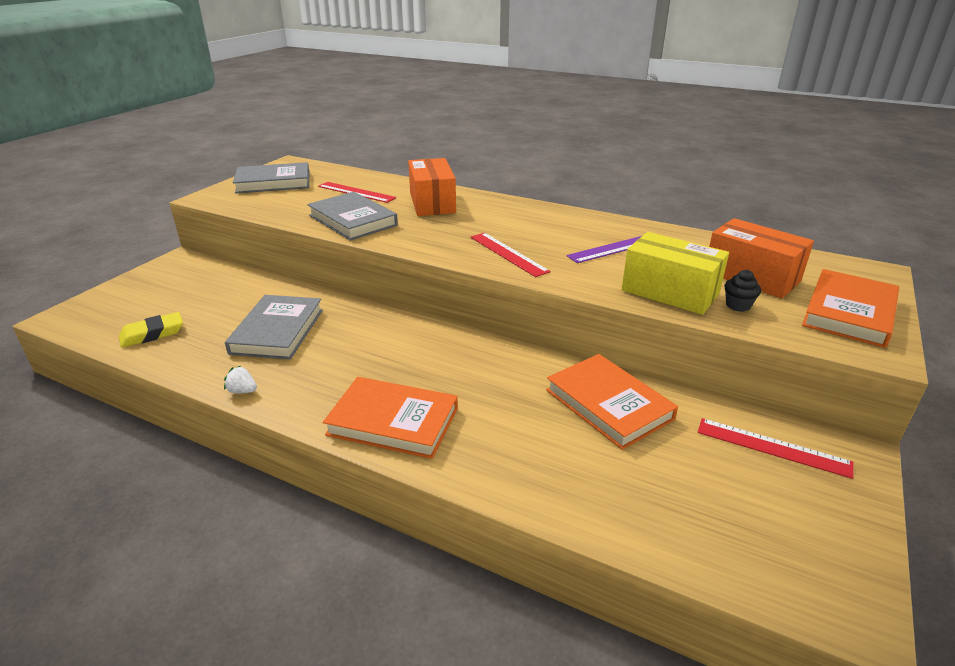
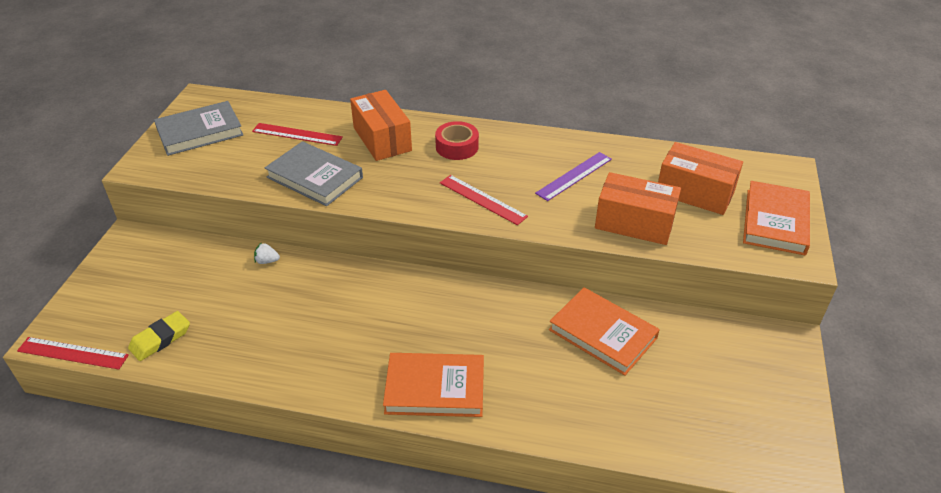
camera: 15 degrees left, 10 degrees up
(242, 391) = (287, 385): white strawberry -> white strawberry (267, 261)
(277, 331) = (283, 312): grey book -> none
(502, 215) = (457, 147): none -> red tape
(670, 292) = (634, 223): yellow box -> orange box
(738, 305) = (691, 229): black cupcake -> none
(772, 447) = (733, 349): red ruler -> red ruler (73, 353)

